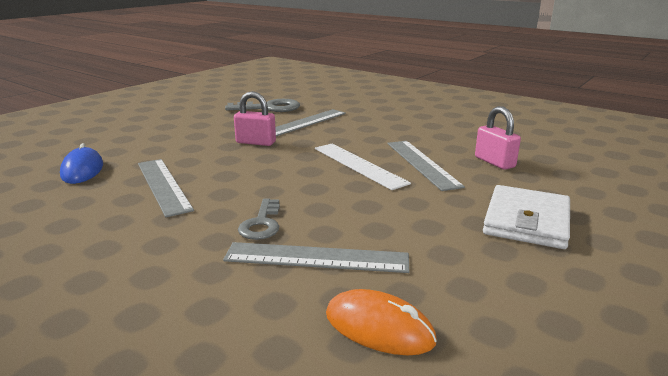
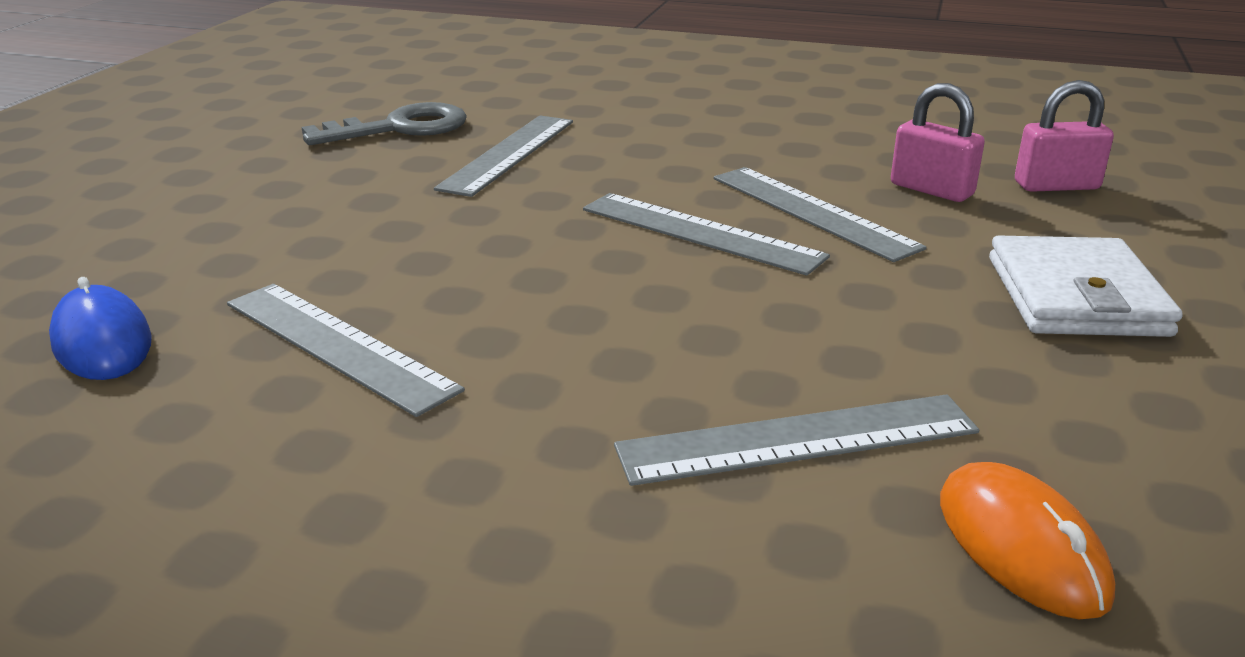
camera: 20 degrees left, 5 degrees up
(256, 142) = (447, 213): pink padlock -> pink padlock (1056, 186)
(262, 224) = (630, 391): grey key -> none
(358, 165) = (700, 233): white ruler -> grey ruler
(379, 328) = (1020, 546): orange mouse -> orange mouse turned 60 degrees clockwise

